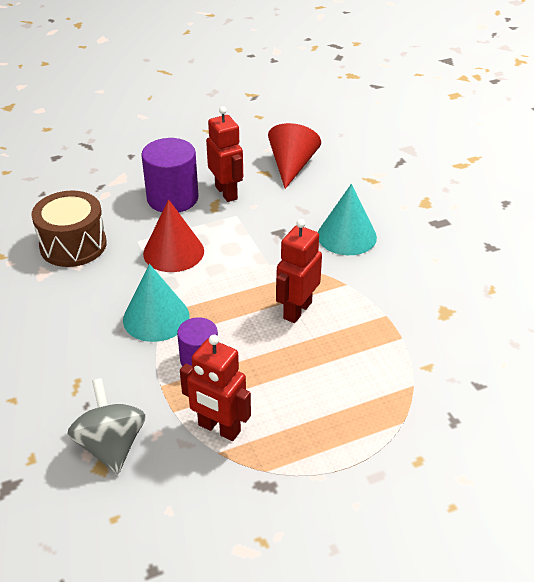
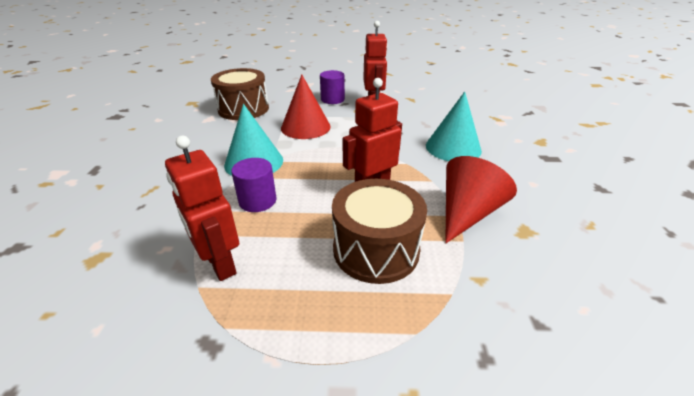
camera: 25 degrees right, 5 degrees down
(111, 445) = (121, 244): grey spinning top -> none
(172, 198) = (332, 99): purple cylinder -> purple cylinder, size x0.61
(292, 166) = (434, 99): red cone -> red cone (467, 213)
(338, 370) = (376, 249): none -> brown drum

